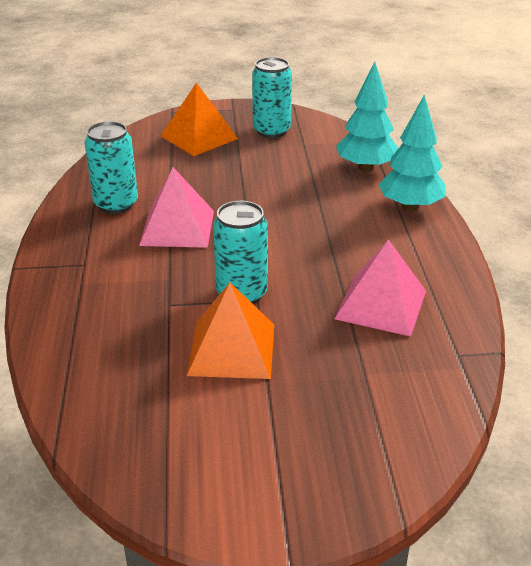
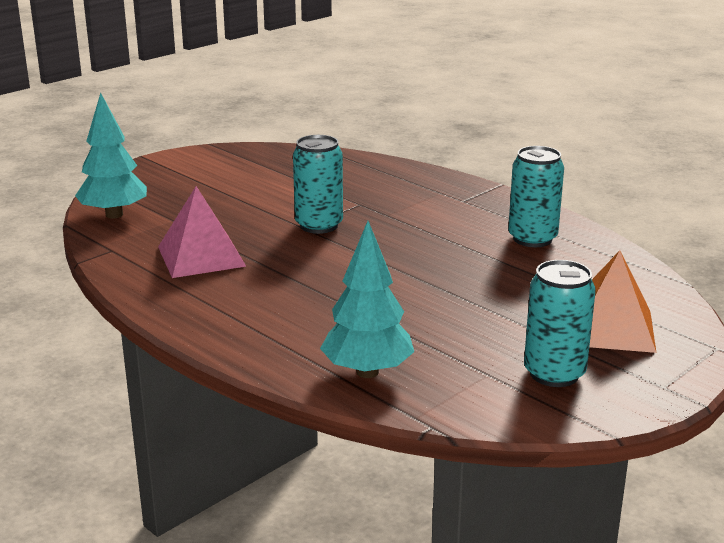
camera: 140 degrees right, 10 degrees down
(177, 227) = (447, 243): pink pyramid -> none
(231, 349) = (278, 200): orange pyramid -> none
(410, 206) = (261, 345): turquoise tree -> turquoise tree (114, 214)

